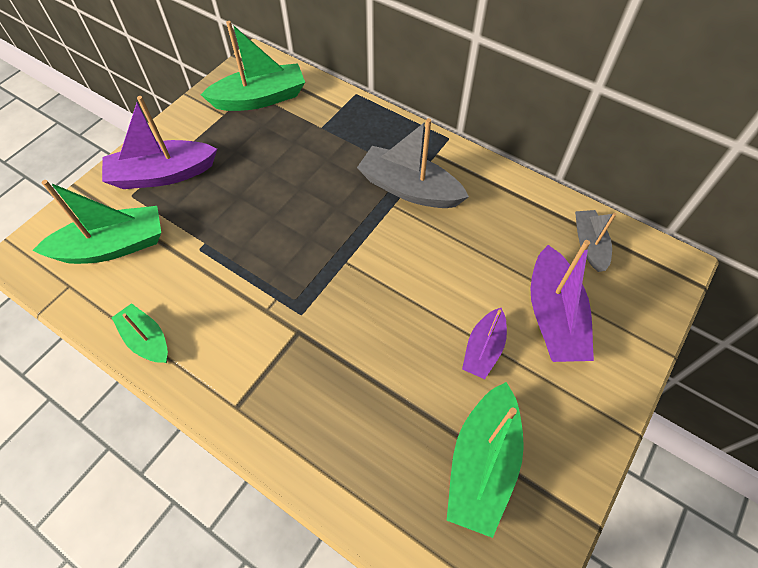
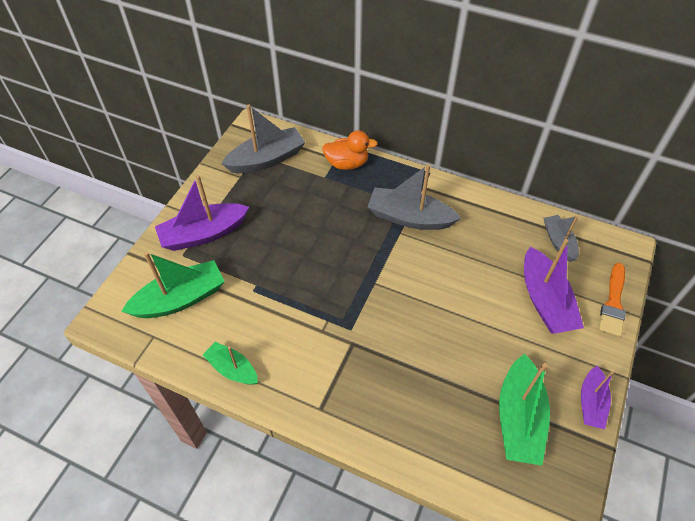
camera: 10 degrees left, 5 degrees down
(260, 98) = (266, 159): green boat -> grey boat
(352, 115) = (347, 163): none -> orange duck
(483, 349) = (498, 333): purple boat -> purple boat (591, 403)
(643, 333) = (613, 303): none -> orange brush

